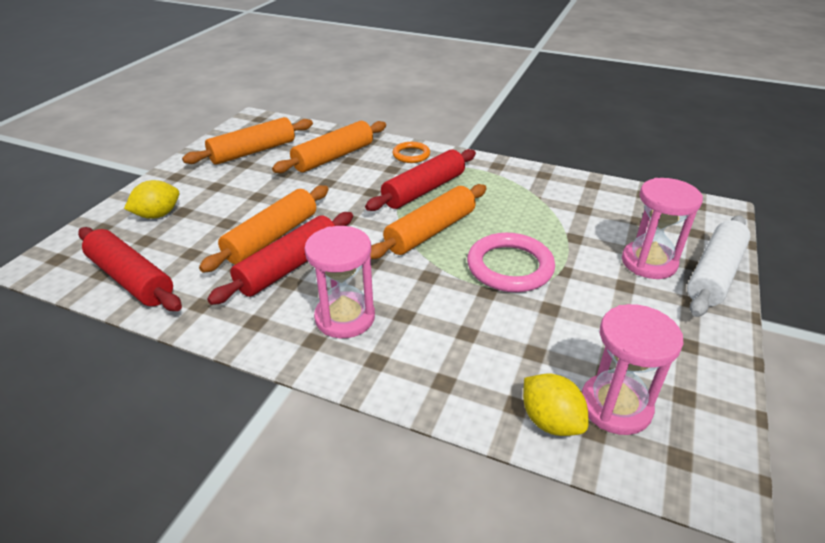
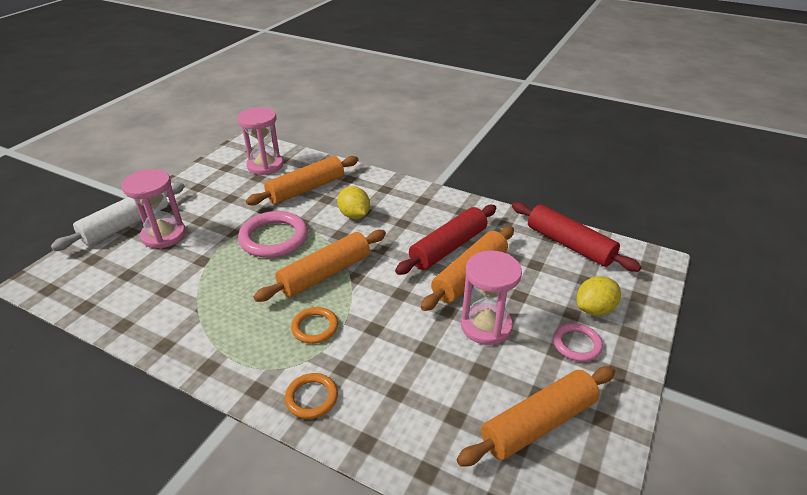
camera: 175 degrees left, 0 degrees up
(195, 190) = (576, 344): none -> pink ring
(333, 157) = (419, 400): orange rolling pin -> orange rolling pin (306, 189)
(345, 317) = (403, 211): pink hourglass -> pink hourglass (486, 326)
(424, 190) = (315, 327): red rolling pin -> orange ring
(550, 421) = (302, 162): yellow lemon -> yellow lemon (354, 215)

